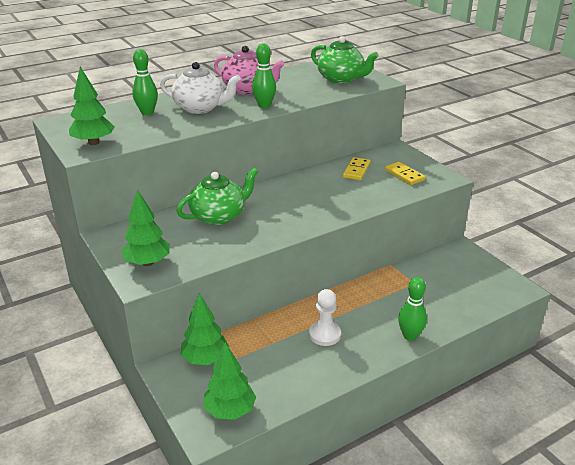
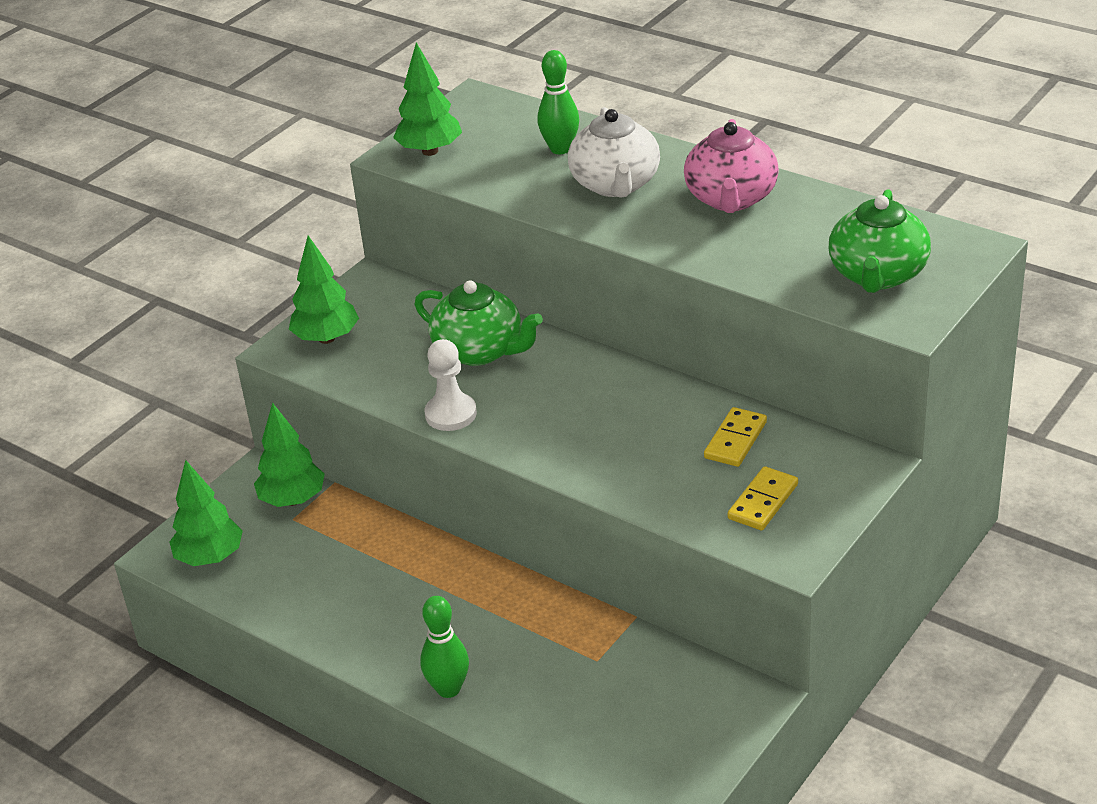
camera: 70 degrees right, 5 degrees up
(264, 105) = (675, 237): green bowling pin -> none
(325, 334) = (402, 595): white pawn -> white pawn (451, 414)
(356, 170) = (735, 440): yellow domino -> yellow domino turned 60 degrees counterclockwise

